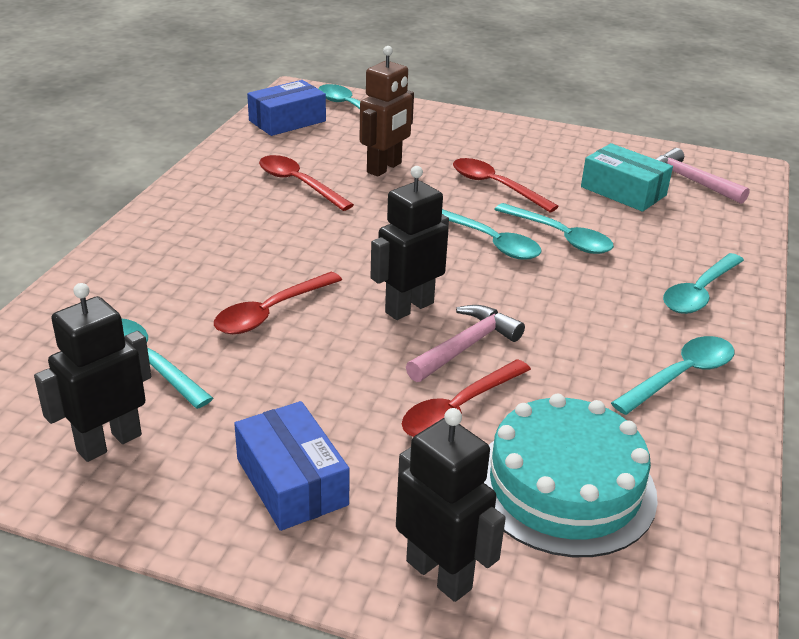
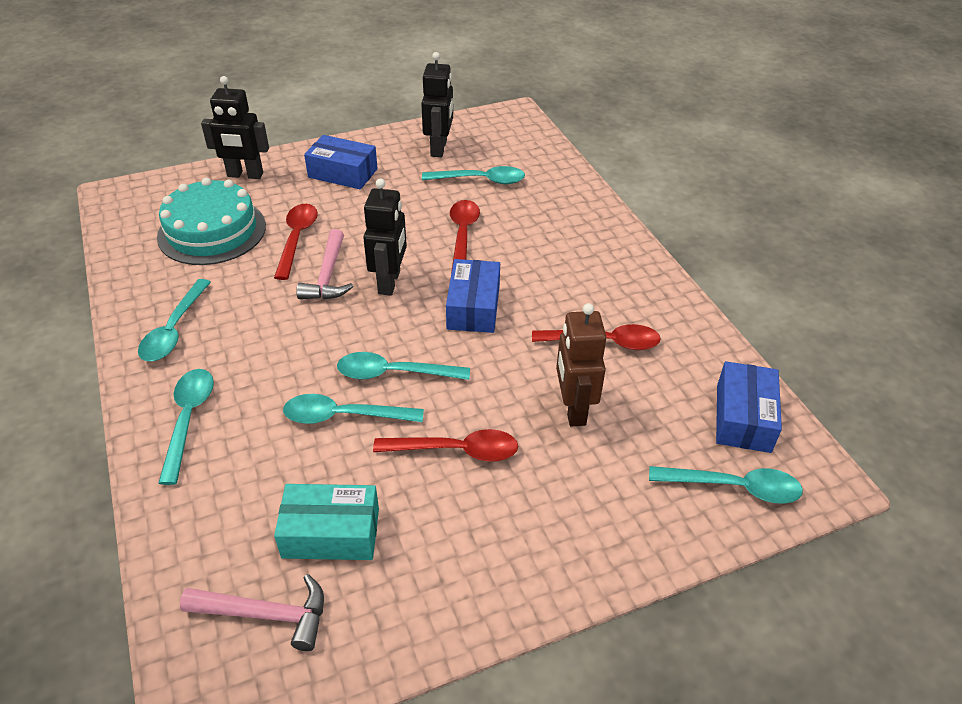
camera: 140 degrees right, 10 degrees up
(360, 250) = (473, 307): none -> blue box

